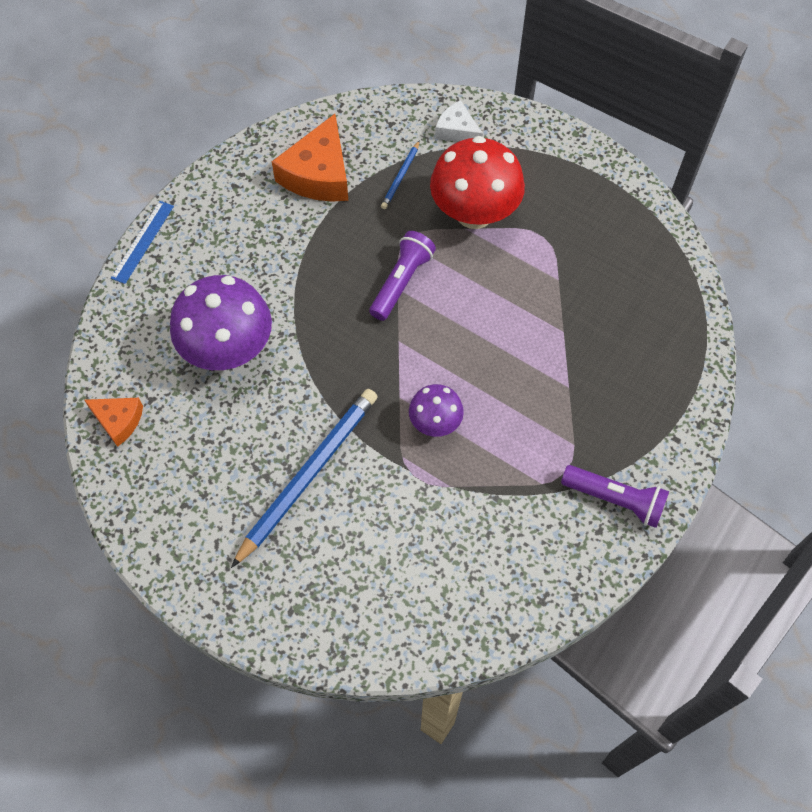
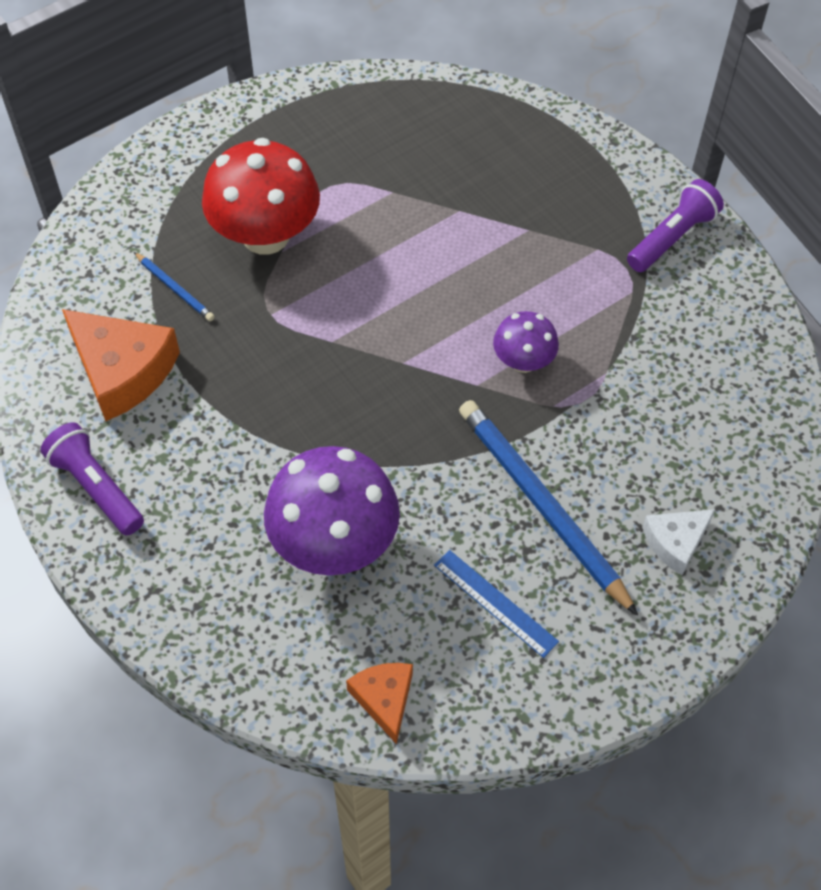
camera: 70 degrees left, 5 degrees down
(118, 421) = (384, 699): orange cheese -> orange cheese turned 60 degrees counterclockwise
(143, 242) = (118, 601): blue ruler -> blue ruler (495, 602)
(401, 282) = (325, 335): purple flashlight -> purple flashlight (96, 487)
(457, 130) = (139, 213): white cheese -> white cheese (675, 542)

